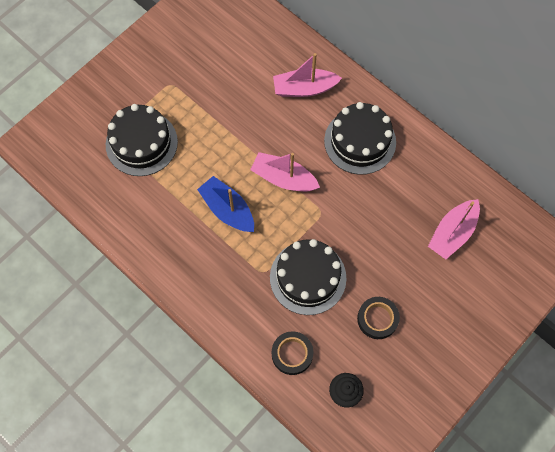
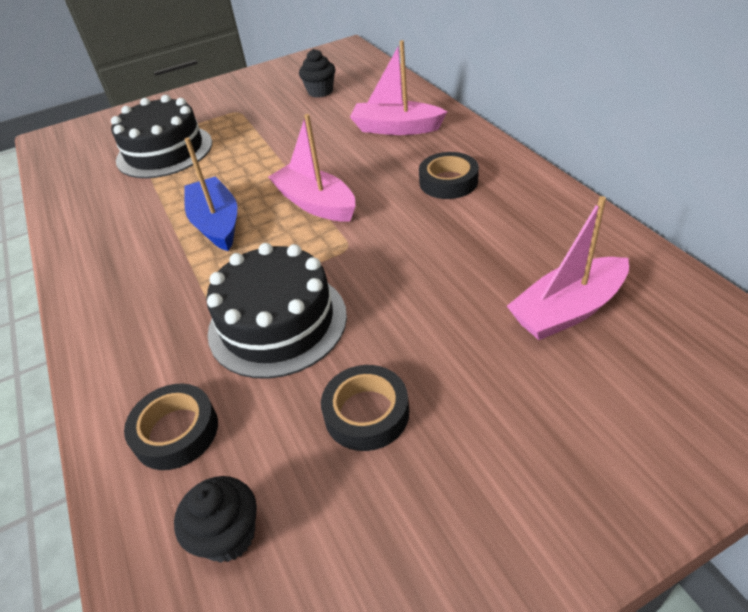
camera: 25 degrees right, 25 degrees down
(226, 48) = (320, 92): none -> black cupcake
(360, 141) = (448, 182): black cake -> black tape

